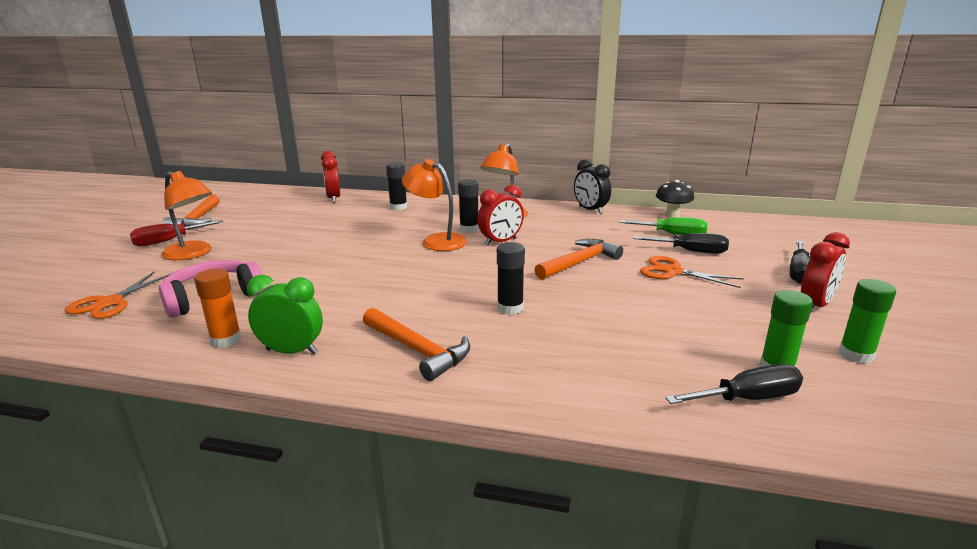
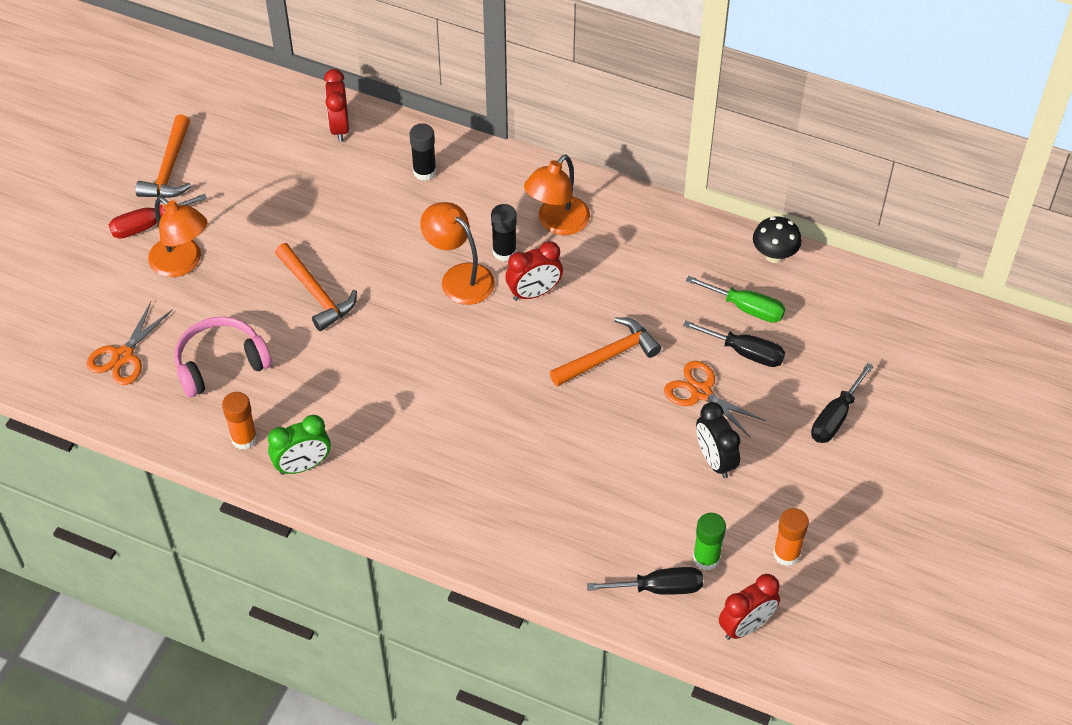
camera: 10 degrees right, 30 degrees up
(292, 351) = (303, 465): green clock -> green clock turned 135 degrees clockwise
(418, 350) = (411, 482): orange hammer -> orange hammer (316, 294)
(510, 308) = (508, 432): black glue stick -> none
(590, 210) = (674, 222): black clock -> black clock (715, 460)
(815, 305) = (807, 478): red clock -> red clock (746, 626)
(856, 355) = (786, 554): green glue stick -> orange glue stick

